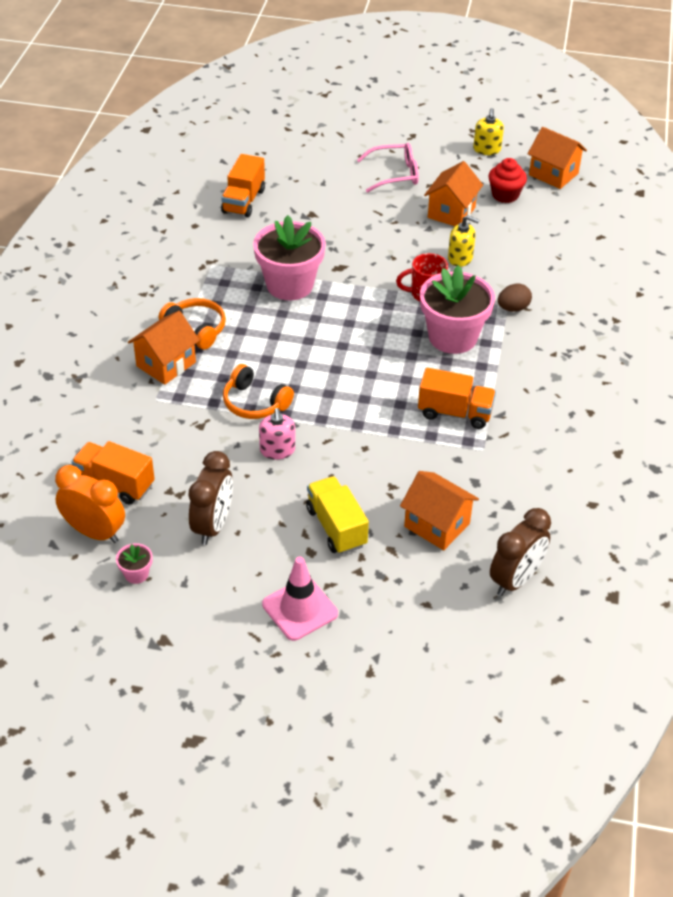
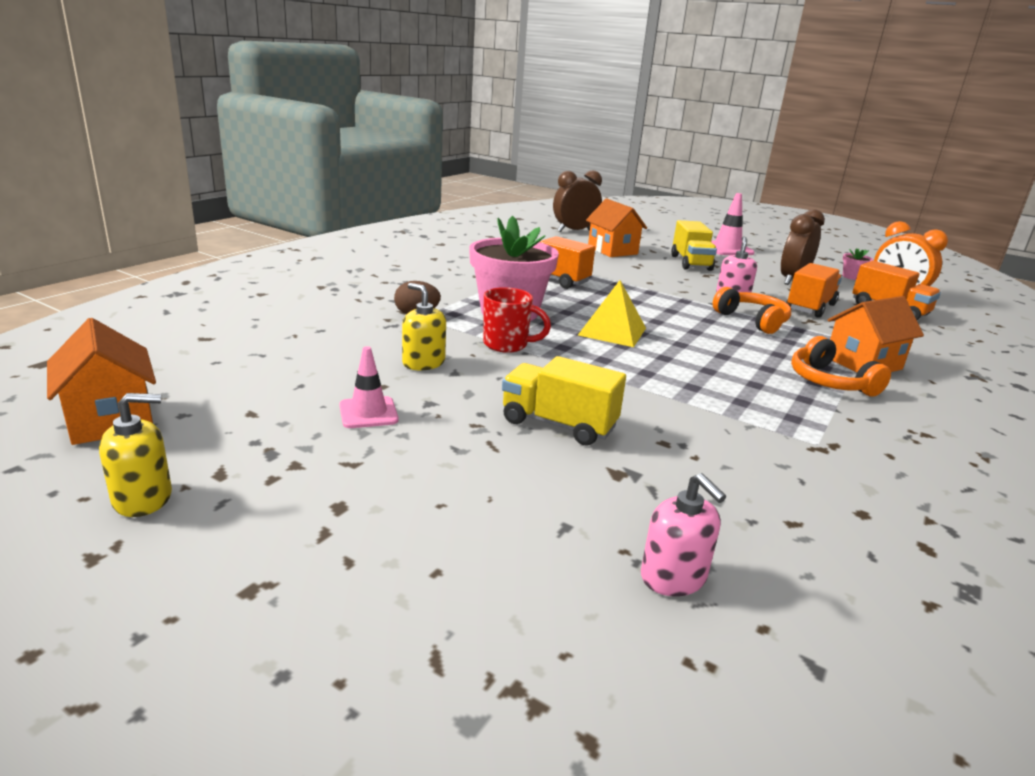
camera: 160 degrees left, 20 degrees down
(243, 201) = (757, 535): orange truck -> orange truck (810, 307)
(274, 175) = (673, 577): none -> pink soap dispenser
(289, 285) = (690, 392): pink flower pot -> none
(354, 235) = (558, 424): none -> yellow truck
(363, 339) = (612, 331): none -> yellow pyramid
(394, 174) = (398, 502): pink glasses -> none
(451, 212) = (368, 413): orange house -> pink traffic cone
(487, 149) = (143, 498): yellow soap dispenser -> yellow soap dispenser turned 45 degrees clockwise
(505, 195) = (246, 413): red cupcake -> none

